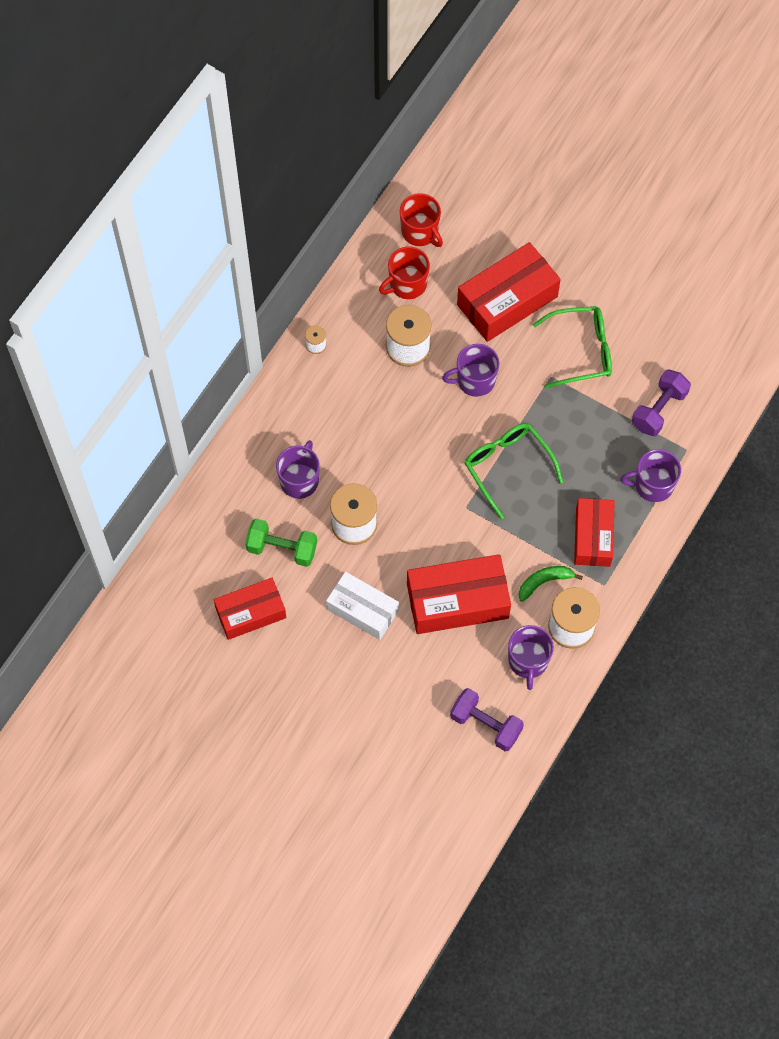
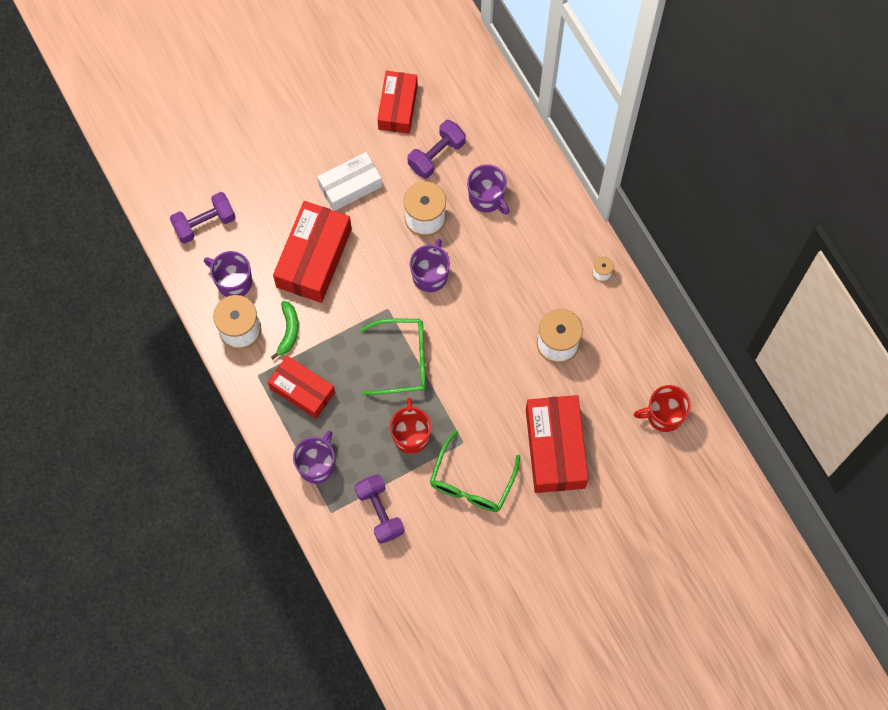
camera: 120 degrees right, 5 degrees up
(282, 549) = (436, 155): green dumbbell -> purple dumbbell
(407, 284) = (618, 375): red mug -> red mug (411, 435)
(475, 380) = (495, 379): purple mug -> purple mug (430, 275)

